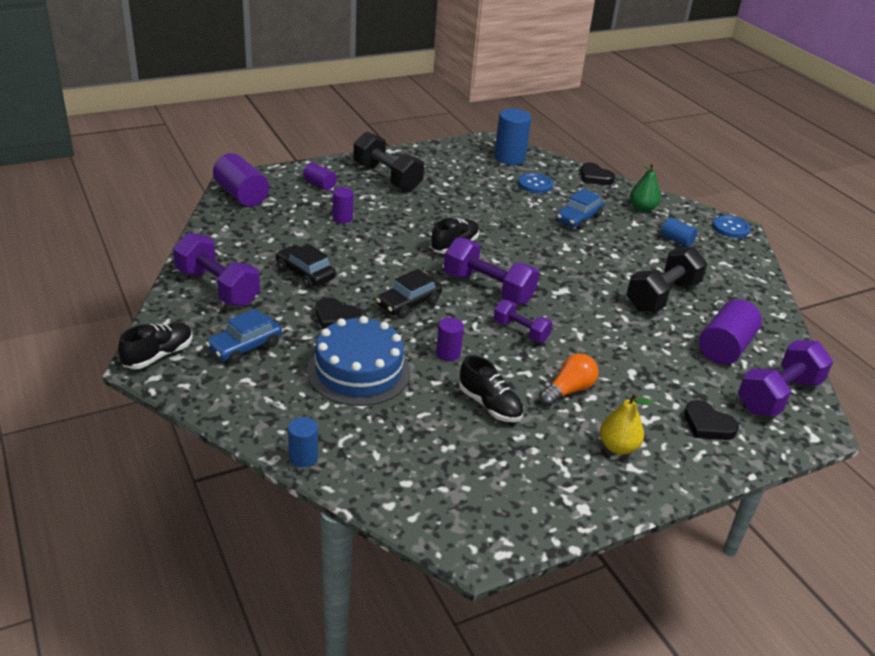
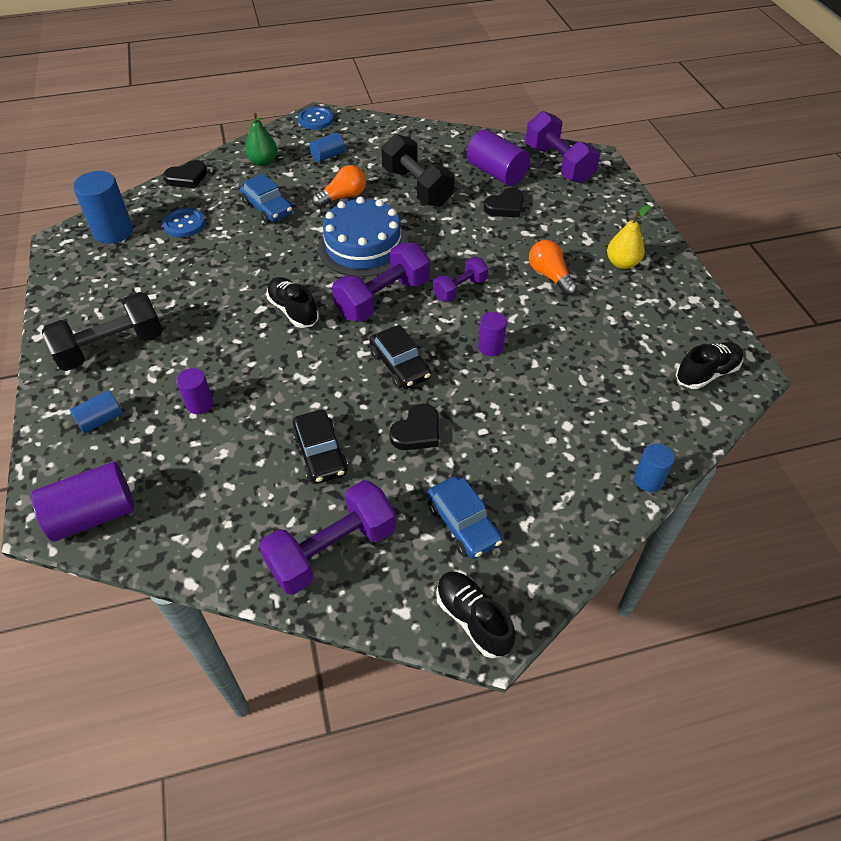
camera: 75 degrees left, 15 degrees up
(305, 274) = (320, 453): black car -> black car turned 75 degrees counterclockwise
(319, 184) = (101, 420): purple cylinder -> blue cylinder
(359, 371) = (515, 421): blue cake -> blue cake (363, 247)
(489, 405) = (569, 331): black shoe -> black shoe (706, 373)
(618, 255) = (343, 197): none -> orange light bulb
(708, 425) = (594, 209): black heart -> black heart (505, 206)

